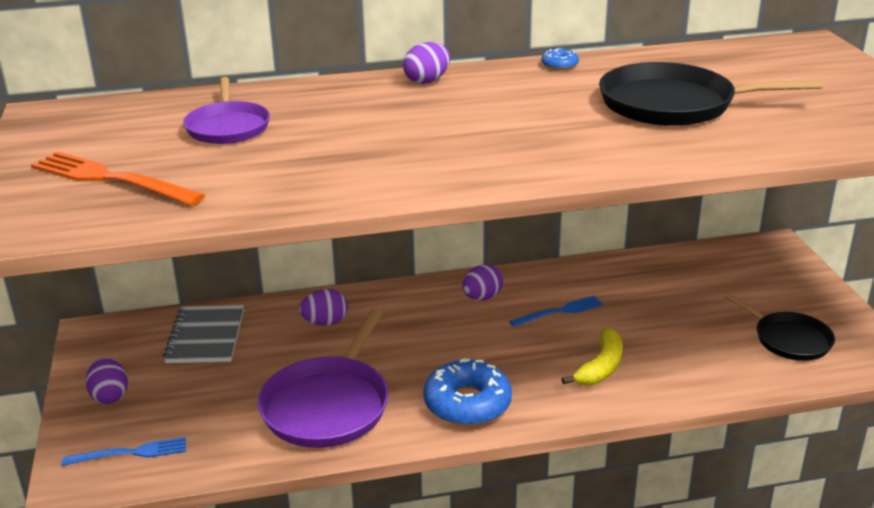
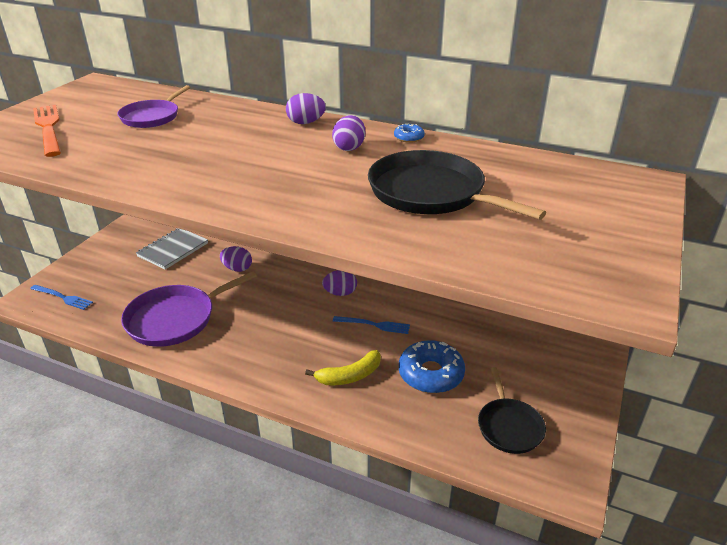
camera: 35 degrees right, 5 degrees up
(110, 396) = (94, 262): purple egg -> purple egg (349, 147)
(467, 403) = (243, 357): blue donut -> blue donut (431, 374)

